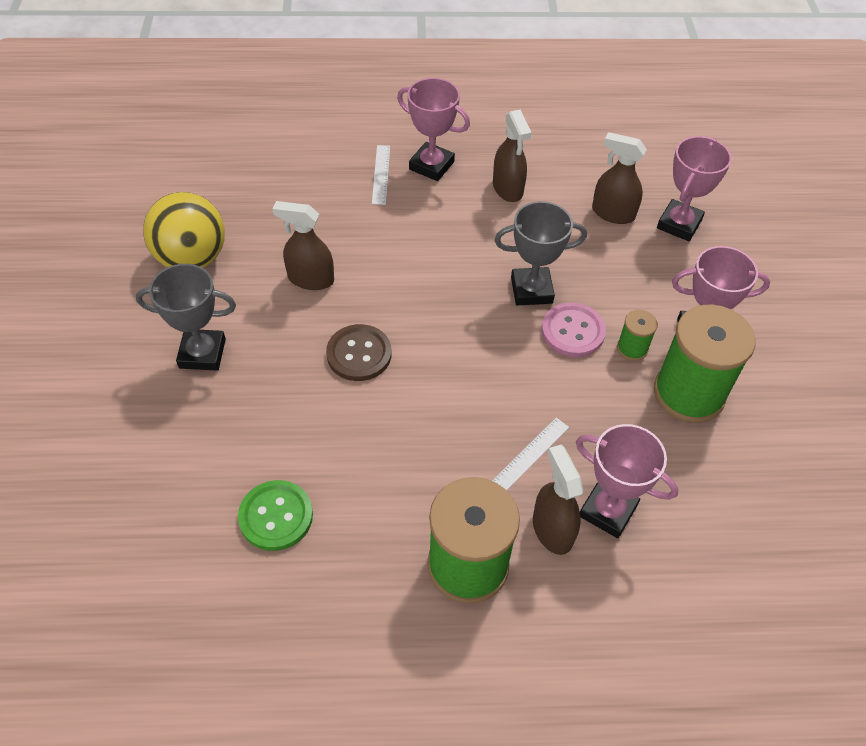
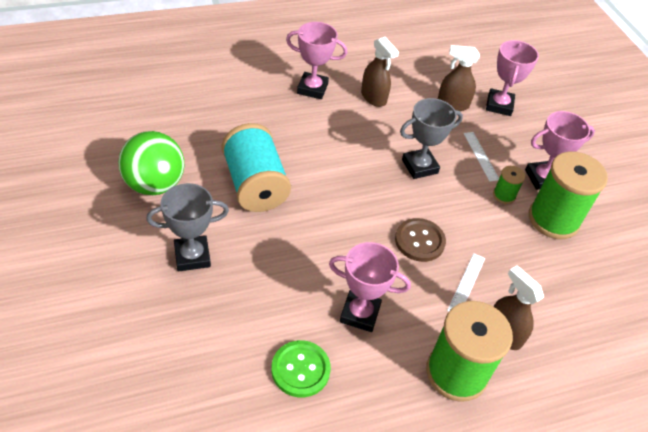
camera: 20 degrees left, 5 degrees down
(192, 258) = (155, 184): yellow ball -> green ball
(310, 279) = (255, 185): brown spray bottle -> turquoise spool
(359, 354) = (314, 234): brown button -> brown button (419, 241)
(381, 174) = (277, 100): white ruler -> white ruler (480, 156)
(572, 331) = (459, 191): pink button -> none
(608, 510) = (535, 311): pink trophy -> pink trophy (360, 313)

